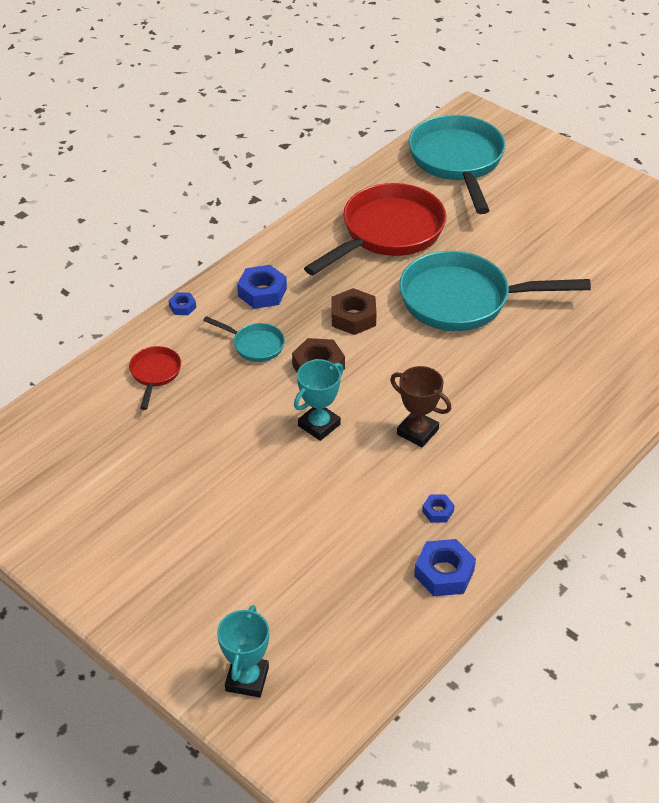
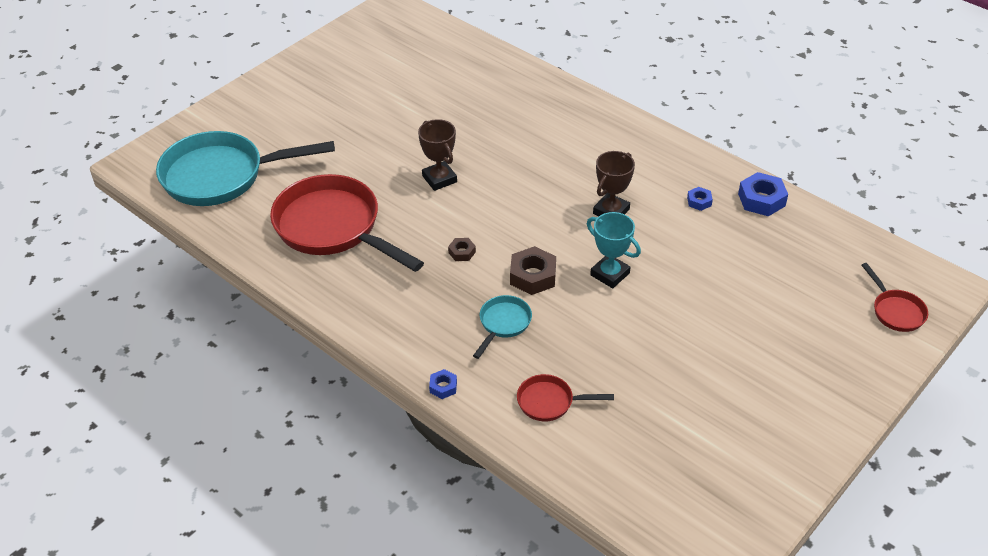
camera: 90 degrees left, 0 degrees up
(247, 679) = (896, 311): turquoise trophy -> red pan
(262, 292) = (422, 321): blue nut -> none
(353, 317) = (462, 252): brown nut -> brown nut, size x0.54
(463, 300) = (439, 179): turquoise pan -> brown trophy

